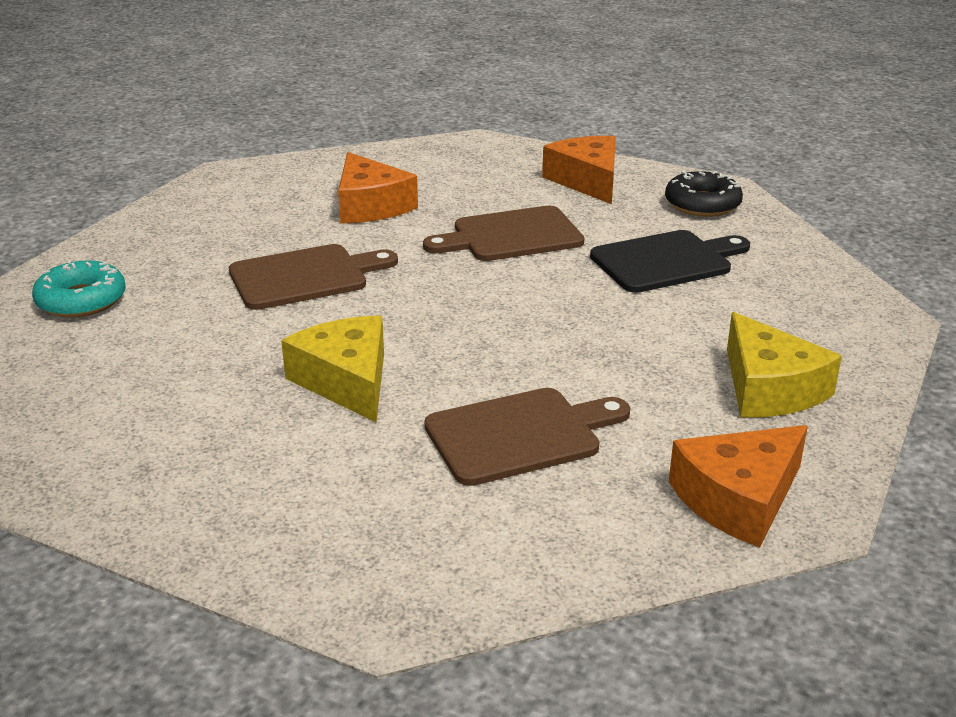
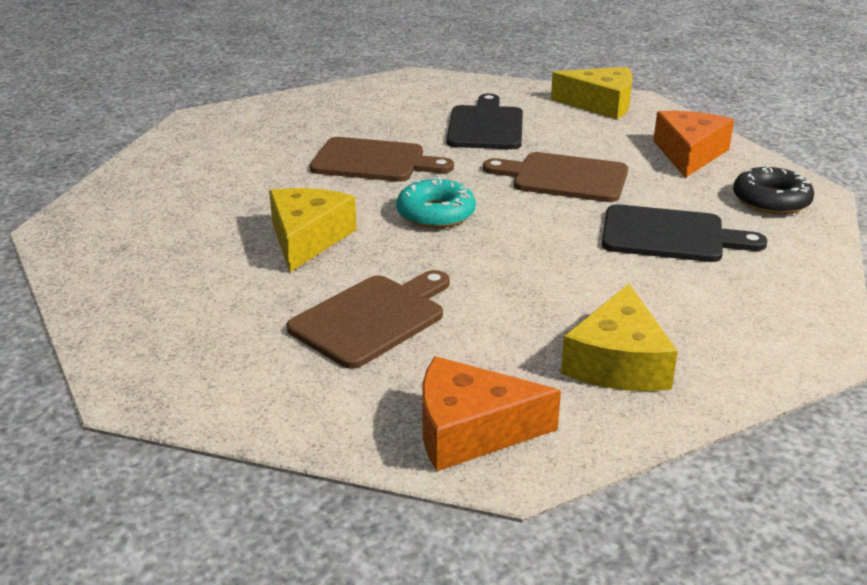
camera: 35 degrees right, 0 degrees up
(81, 300) = (220, 134): turquoise donut -> turquoise donut (436, 214)
(370, 206) = (486, 126): orange cheese -> black cutting board
(450, 154) = (600, 104): none -> yellow cheese
(520, 435) = (372, 318): brown cutting board -> brown cutting board turned 60 degrees counterclockwise

